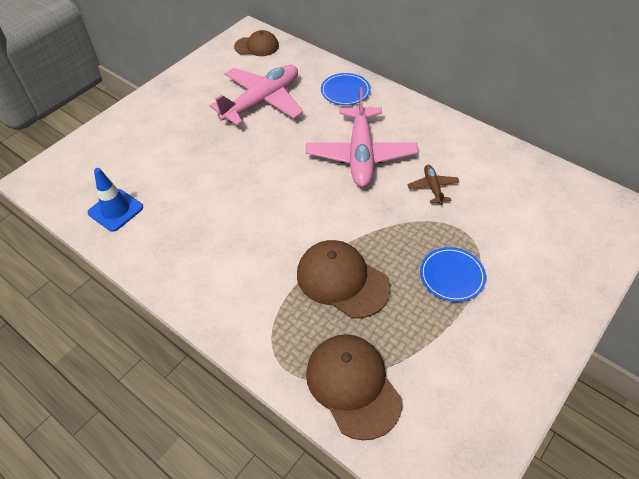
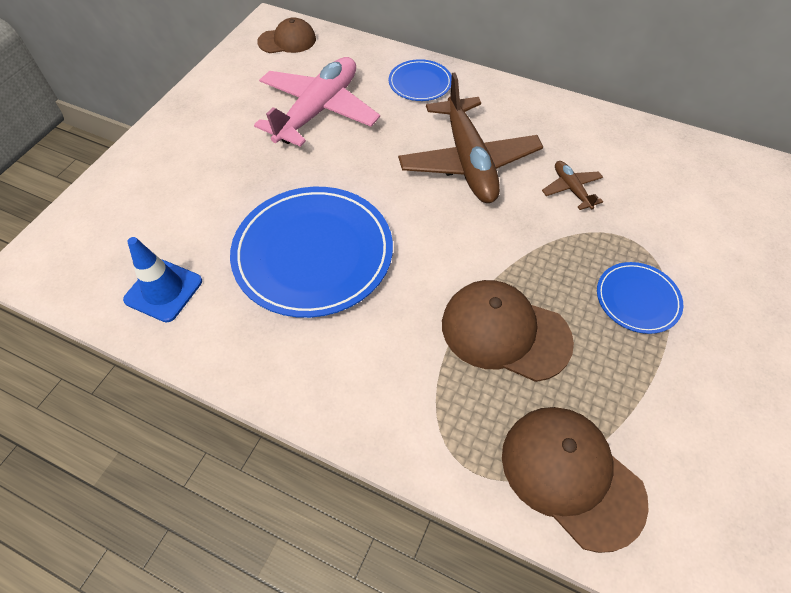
camera: 15 degrees left, 5 degrees up
(224, 202) = (313, 254): none -> blue plate
(360, 155) = (468, 161): pink plane -> brown plane

